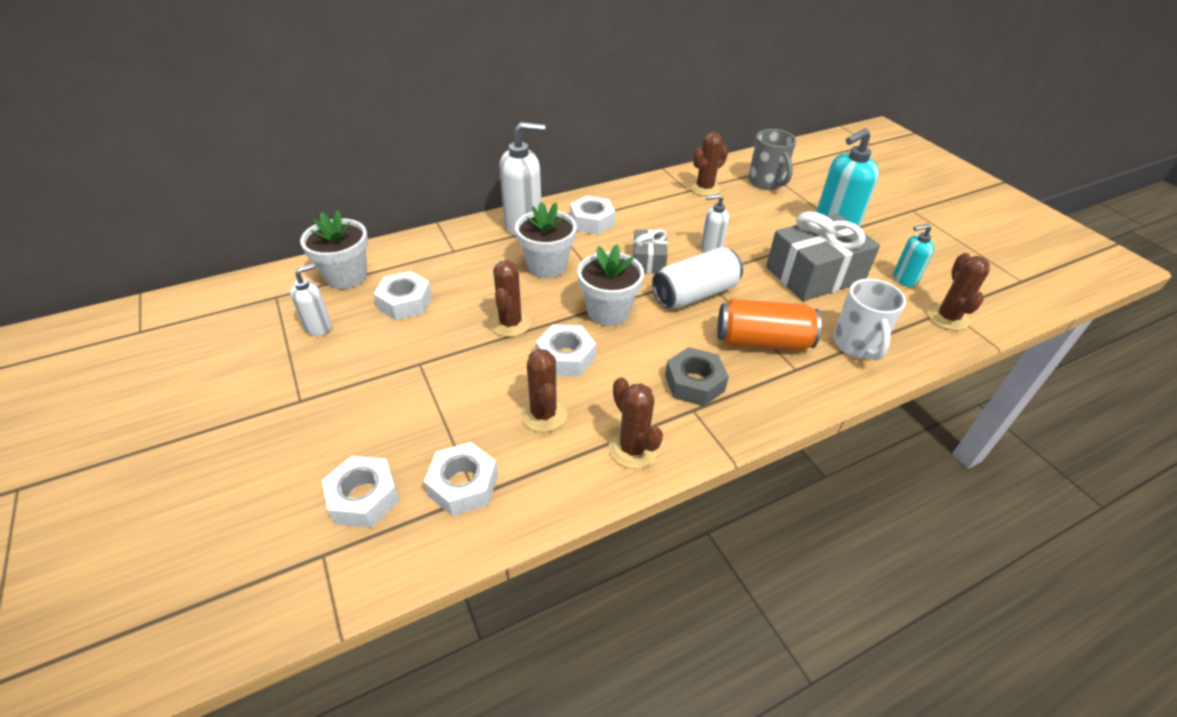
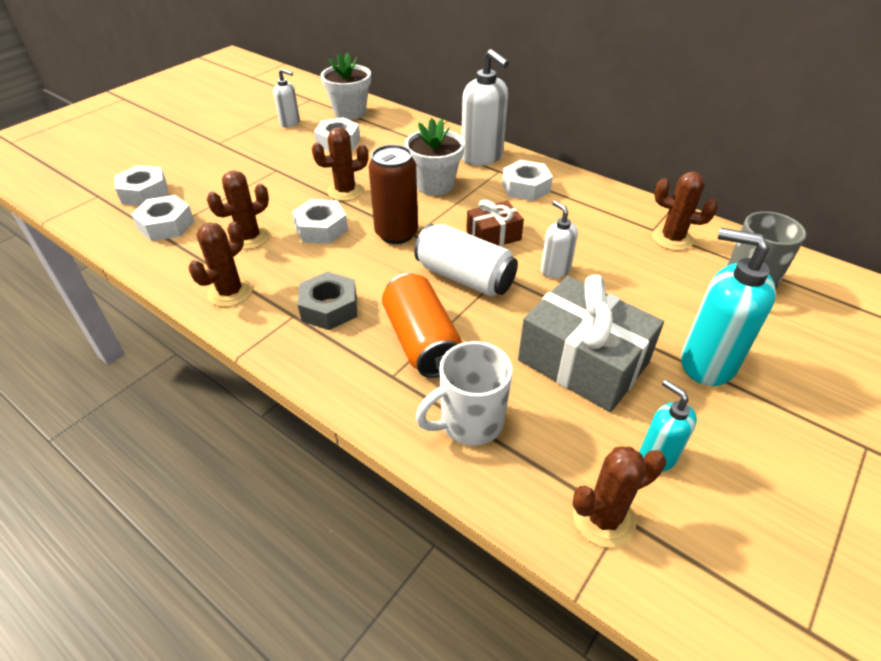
camera: 65 degrees right, 0 degrees up
(608, 311) = (396, 233): white flower pot -> brown can
(648, 261) = (493, 236): grey gift -> brown gift

